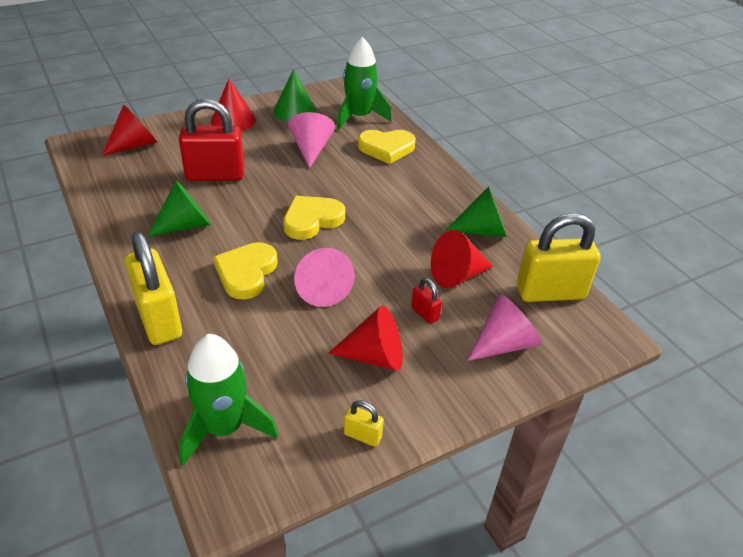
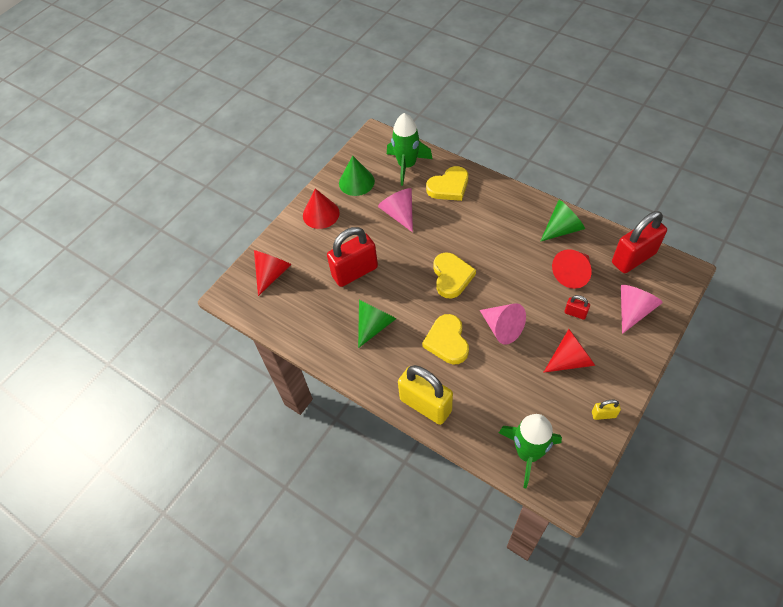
camera: 20 degrees left, 15 degrees up
(312, 220) = (451, 277): yellow heart -> yellow heart turned 150 degrees clockwise
(550, 292) = (633, 258): yellow padlock -> red padlock

